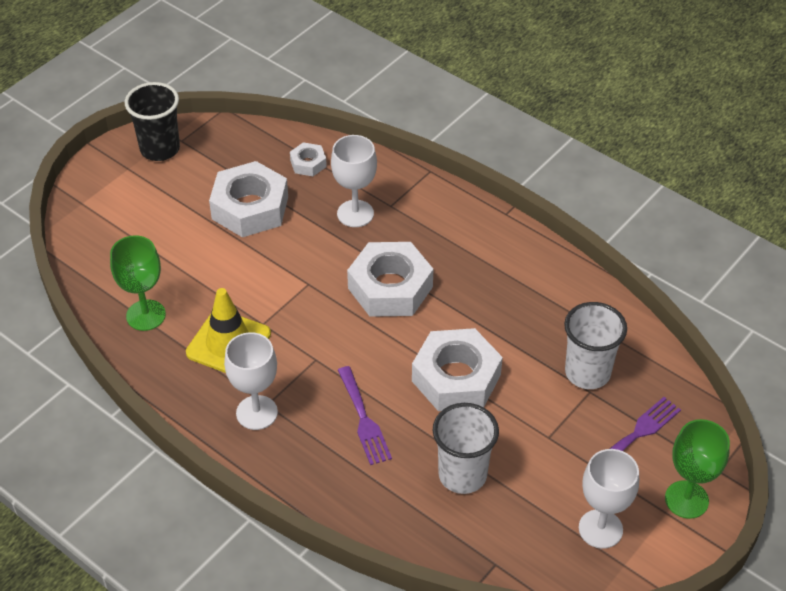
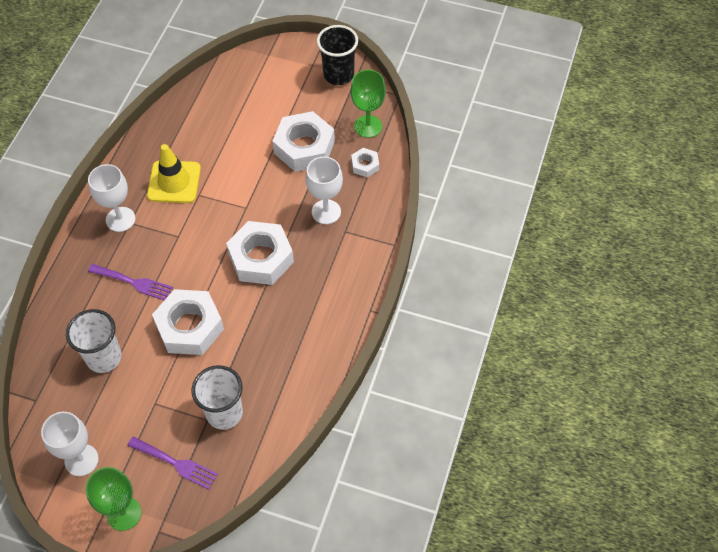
camera: 70 degrees right, 10 degrees up
(146, 315) = (182, 128): green goblet -> green goblet (368, 126)
(364, 419) = (134, 282): purple fork -> purple fork turned 120 degrees counterclockwise

